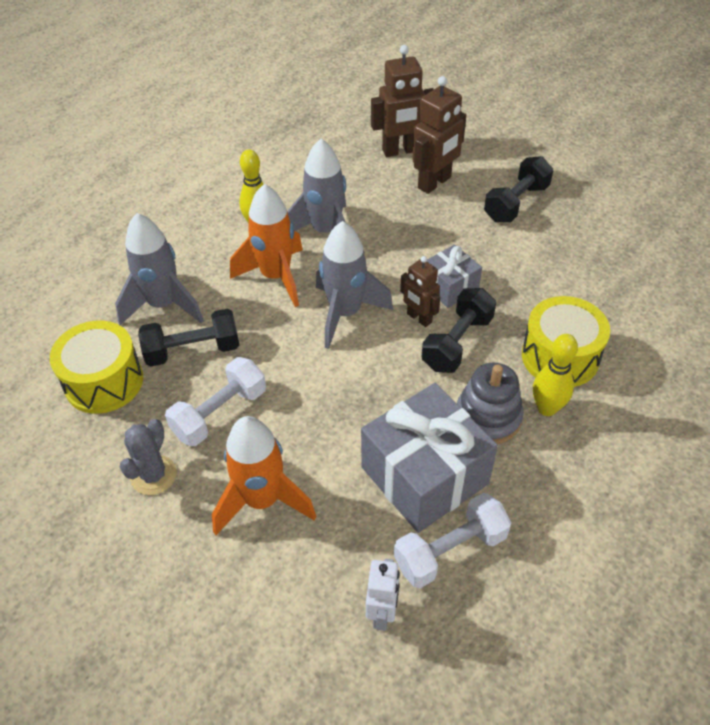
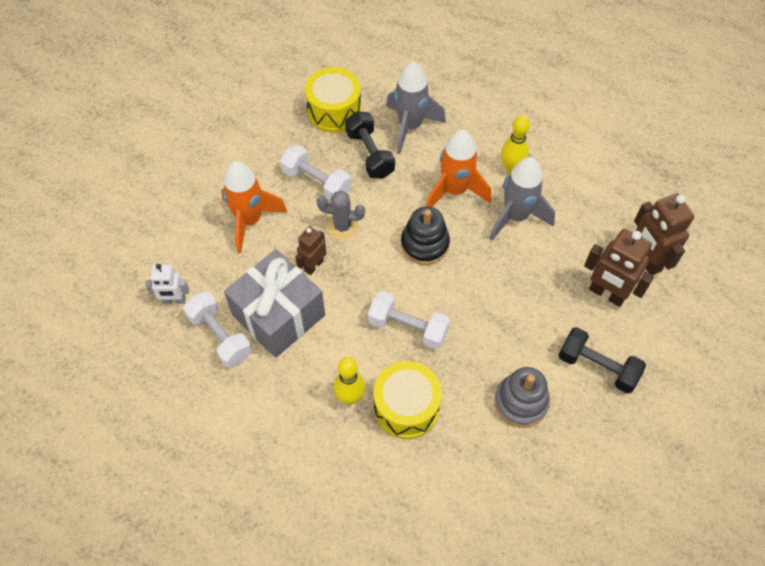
camera: 80 degrees right, 10 degrees up
(153, 475) = (263, 157): grey cactus -> grey cactus (342, 226)
(345, 313) = (424, 244): grey rocket -> black stacking toy
(419, 318) = (430, 297): brown robot -> brown robot (313, 265)
(450, 287) = (470, 317): grey gift -> none
(457, 343) = (408, 327): black dumbbell -> white dumbbell
(488, 417) = (335, 354): grey stacking toy -> grey stacking toy (521, 402)

